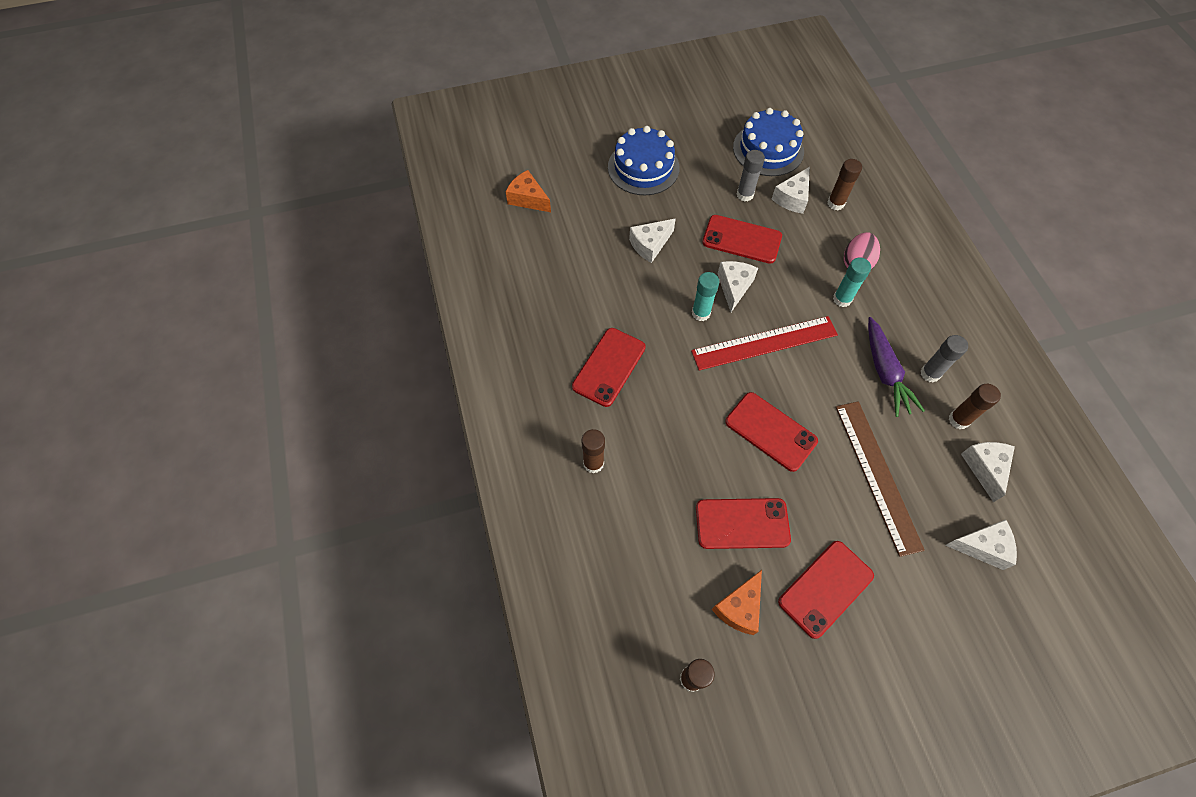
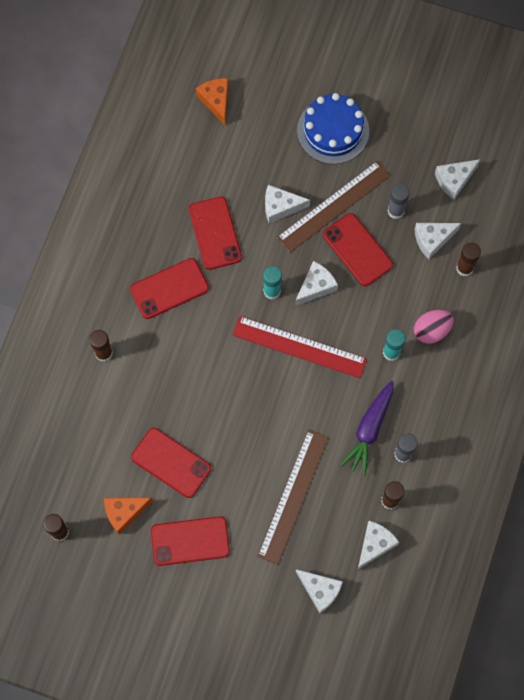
camera: 35 degrees right, 10 degrees up
(693, 219) = (333, 206): none -> brown ruler
(768, 149) = (454, 180): blue cake -> white cheese
(770, 431) = (245, 415): red phone -> red phone (215, 233)

